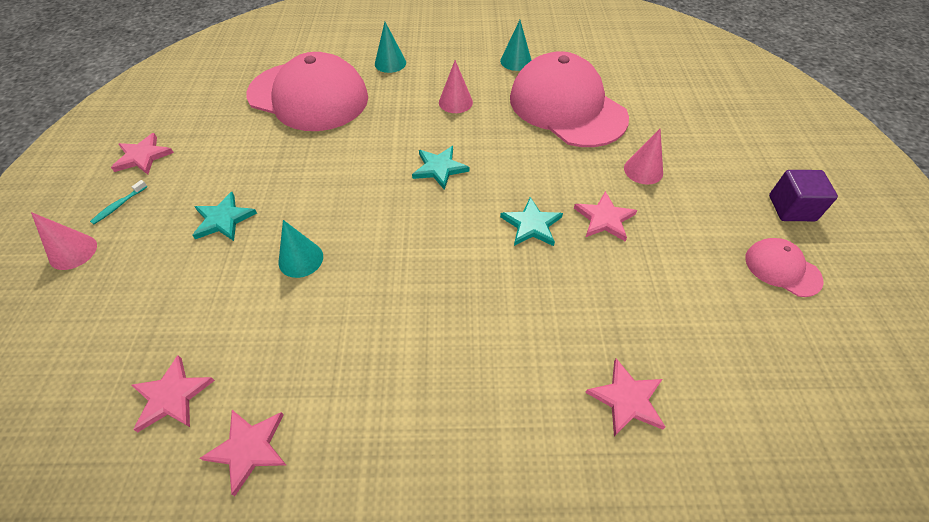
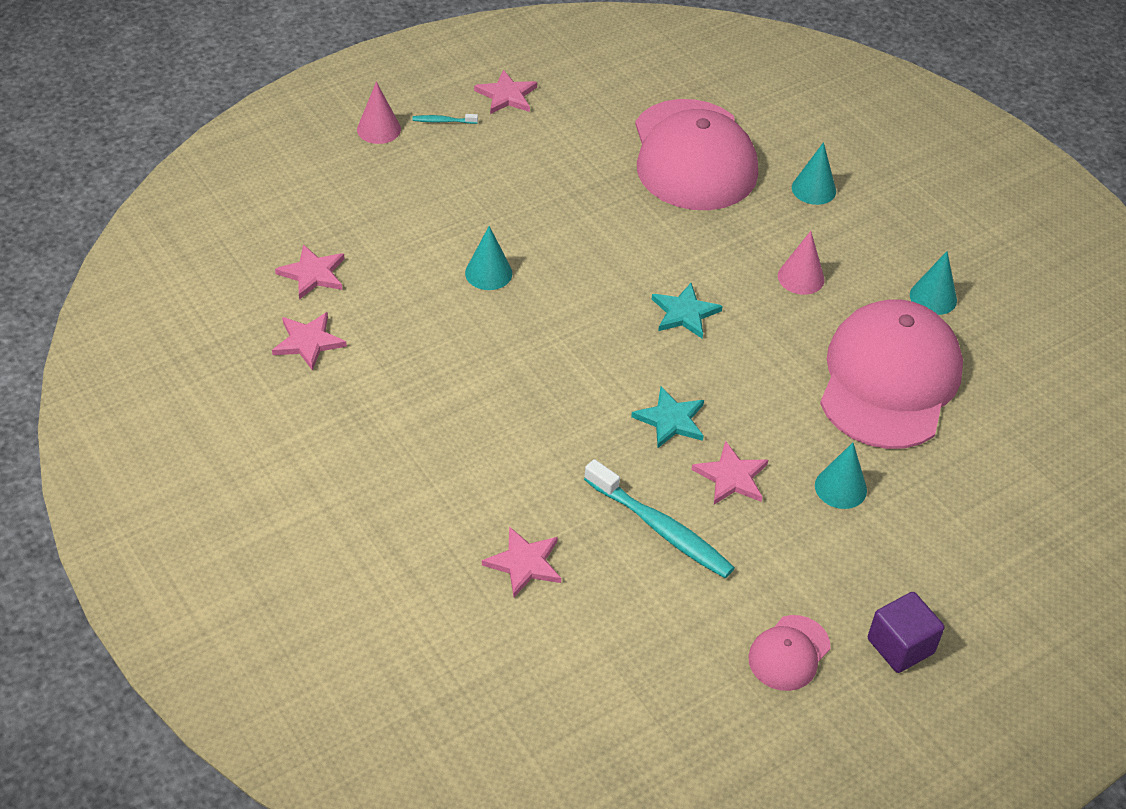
camera: 55 degrees right, 5 degrees down
(223, 219) = (486, 196): turquoise star -> none
(633, 283) = (661, 529): none -> turquoise toothbrush
(643, 170) = (840, 488): pink cone -> turquoise cone
(782, 269) = (789, 653): pink cap -> pink cap turned 150 degrees counterclockwise

